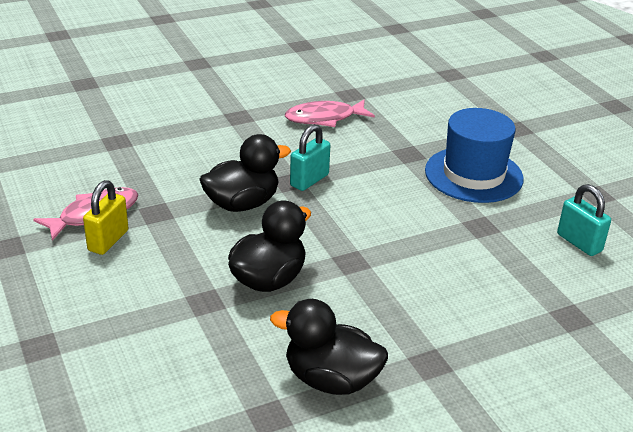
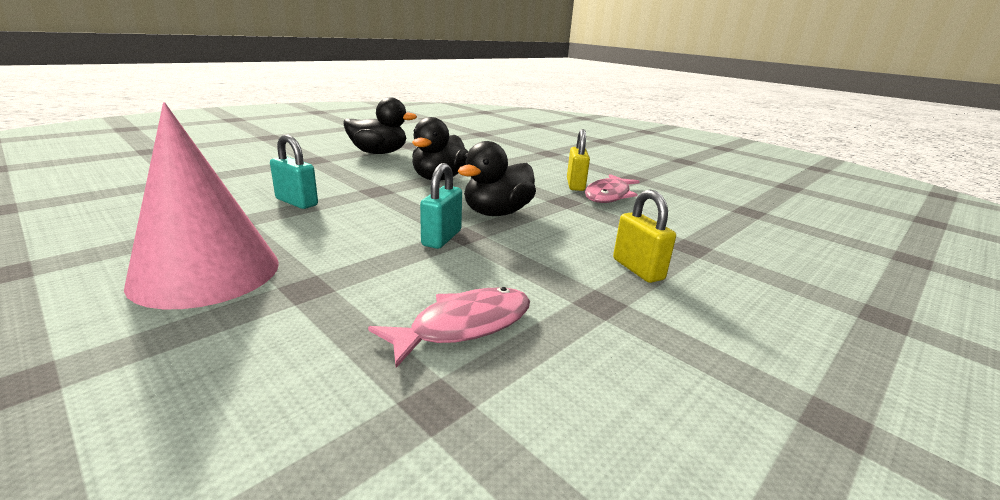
camera: 160 degrees right, 10 degrees down
(187, 131) = (637, 269): none -> yellow padlock
(473, 174) = (206, 272): blue hat -> pink cone
(579, 243) = (113, 220): turquoise padlock -> turquoise padlock (297, 202)

